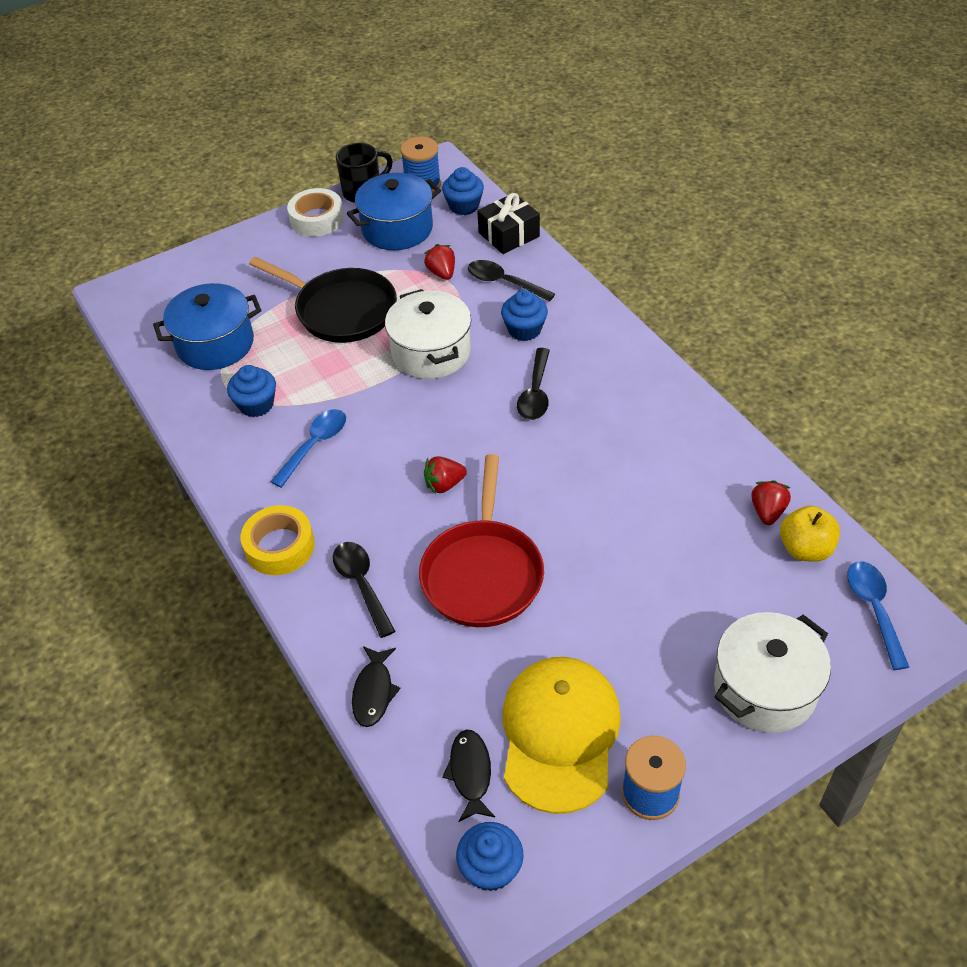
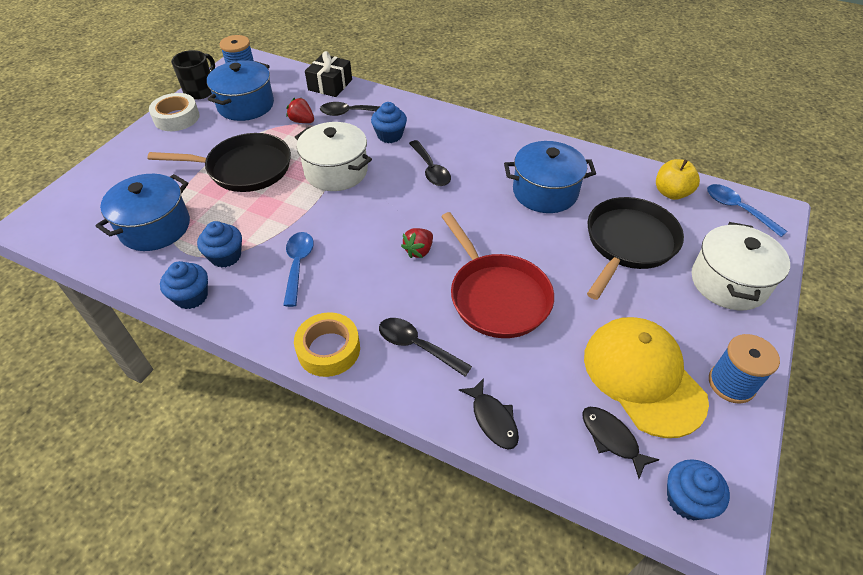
camera: 35 degrees left, 0 degrees up
(464, 206) = (284, 78): blue cupcake -> blue cupcake (191, 296)
(644, 478) = (545, 192): none -> blue pot
(687, 585) = (628, 243): none -> black pan
(767, 512) = (632, 181): red strawberry -> none

